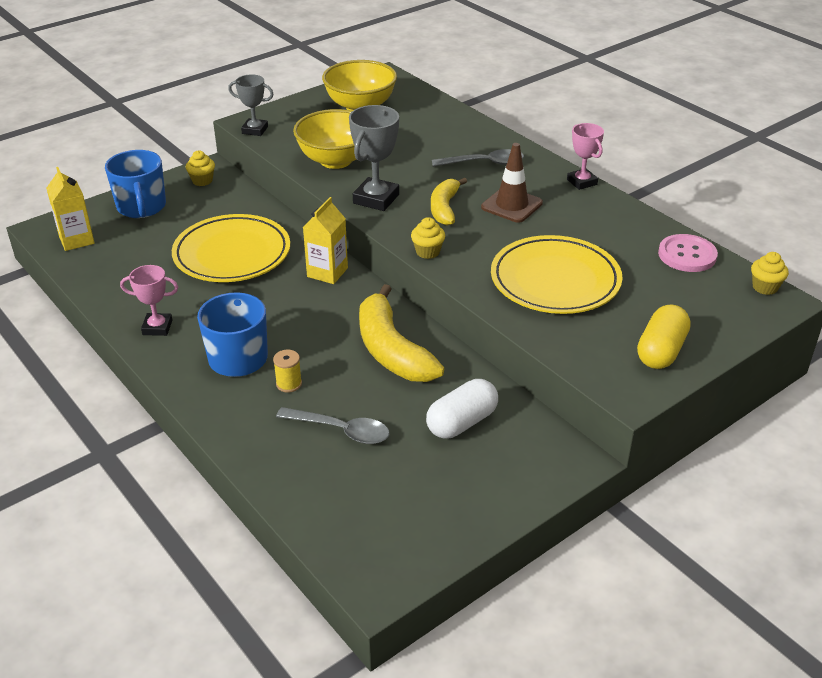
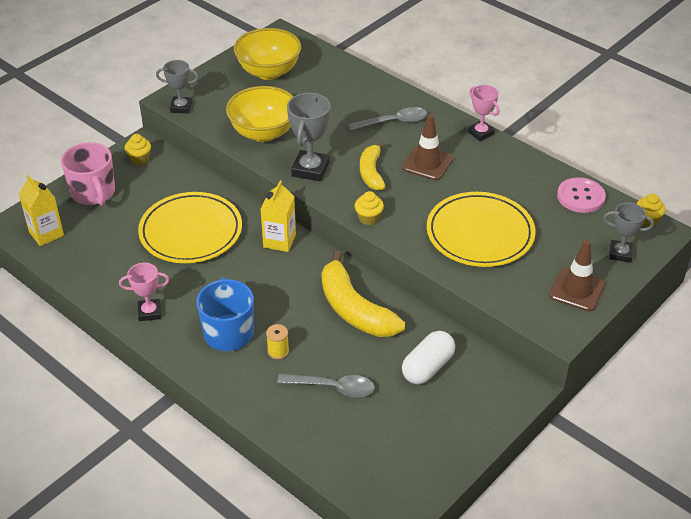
camera: 10 degrees left, 5 degrees up
(141, 207) = (93, 193): blue mug -> pink mug
(661, 351) = (577, 290): yellow capsule -> brown traffic cone
(724, 318) = (620, 253): none -> grey trophy

